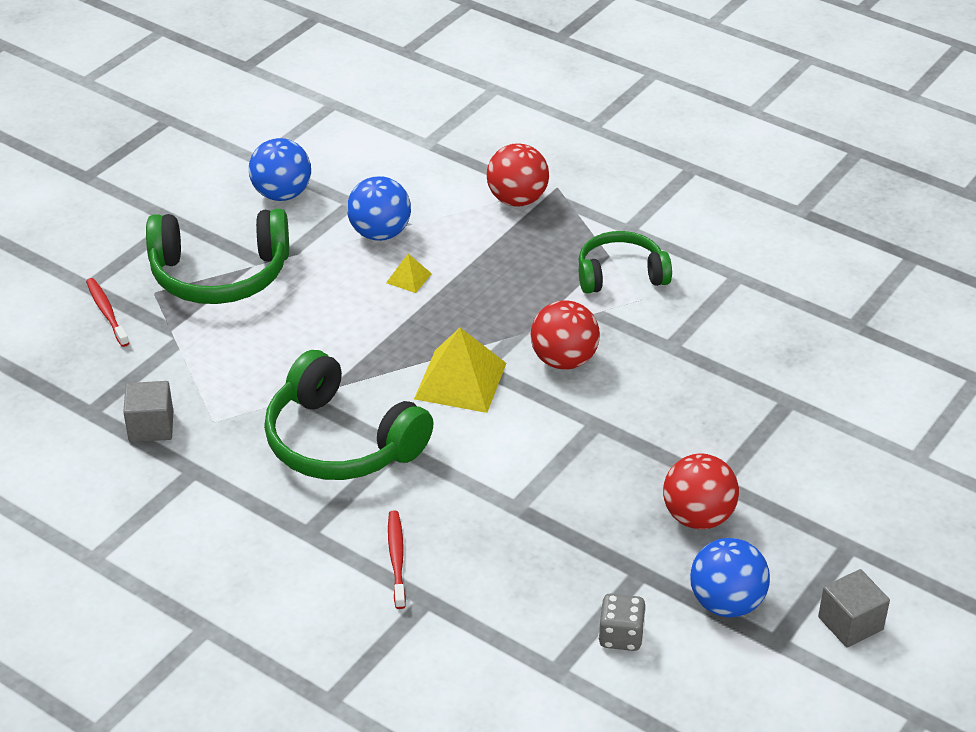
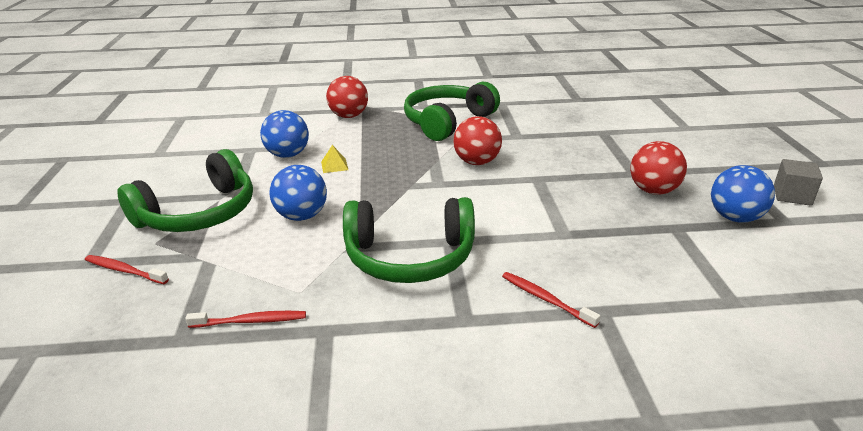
camera: 40 degrees left, 10 degrees down
(151, 426) = (251, 321): grey cube -> red toothbrush
(282, 194) = (196, 162): blue ball -> blue ball (302, 216)
(460, 381) = (436, 194): yellow pyramid -> none
(620, 274) = (447, 122): green headphones -> green headphones, size x1.56
(621, 636) = (725, 262): grey dice -> none

